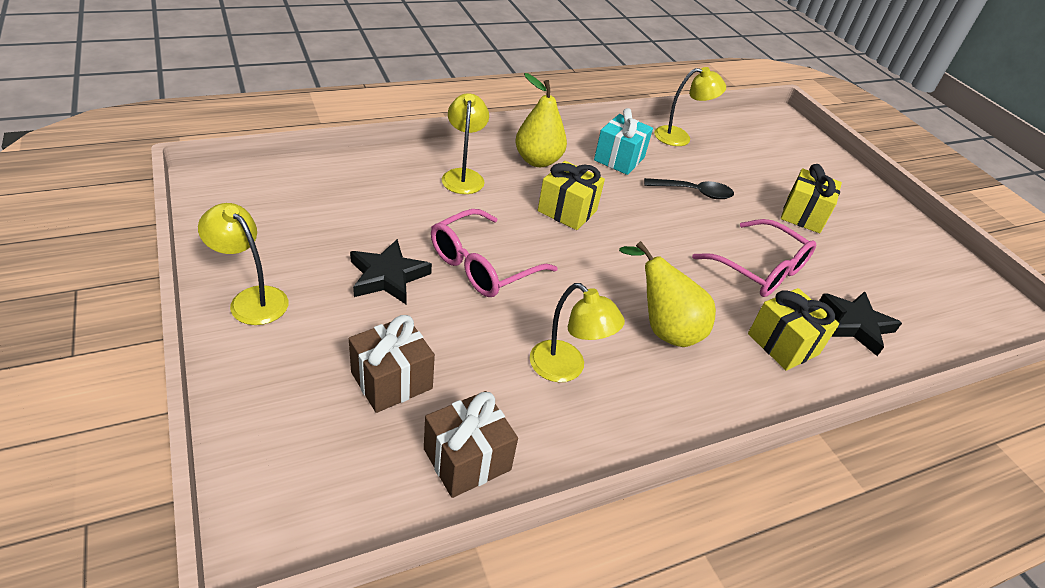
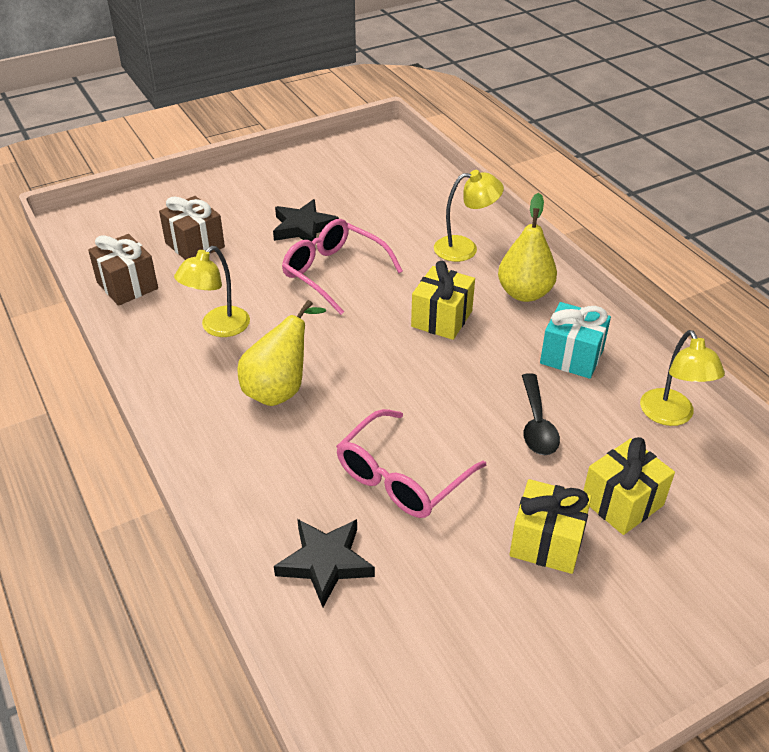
camera: 90 degrees right, 0 degrees up
(252, 299) = (262, 178): yellow lamp -> none
(783, 344) = (277, 484): yellow gift -> yellow gift (622, 502)

